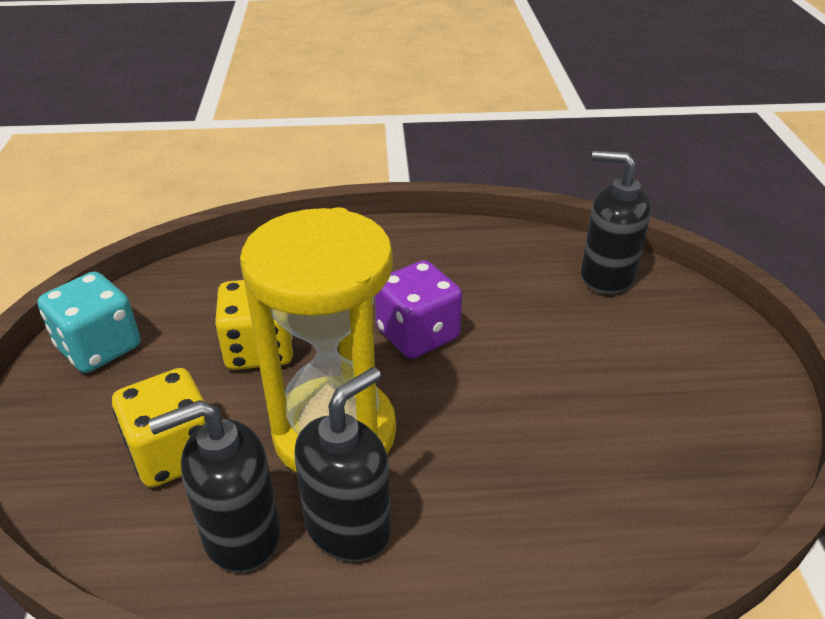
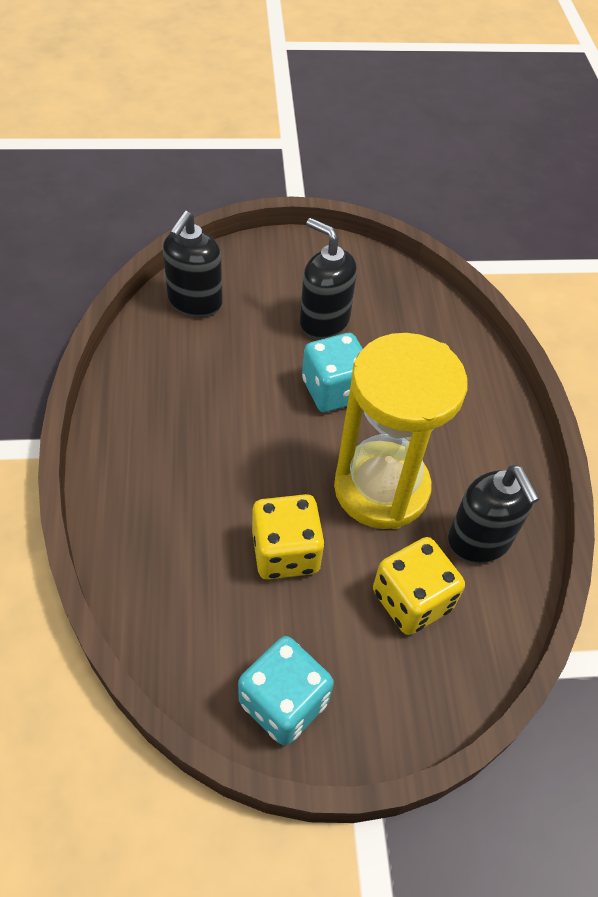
camera: 95 degrees left, 15 degrees up
(348, 527) = (463, 476): black soap dispenser -> black soap dispenser (324, 321)
(417, 334) = (266, 433): purple dice -> none
(490, 393) = (334, 390): none -> turquoise dice

